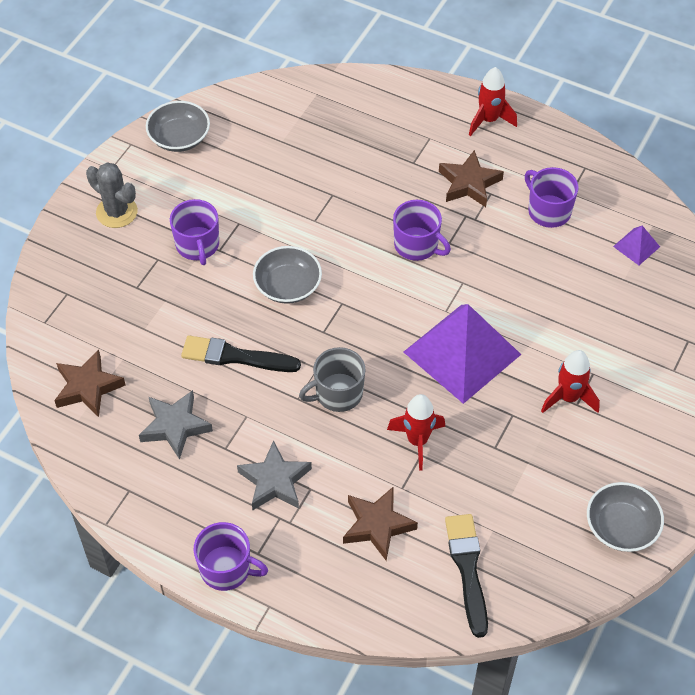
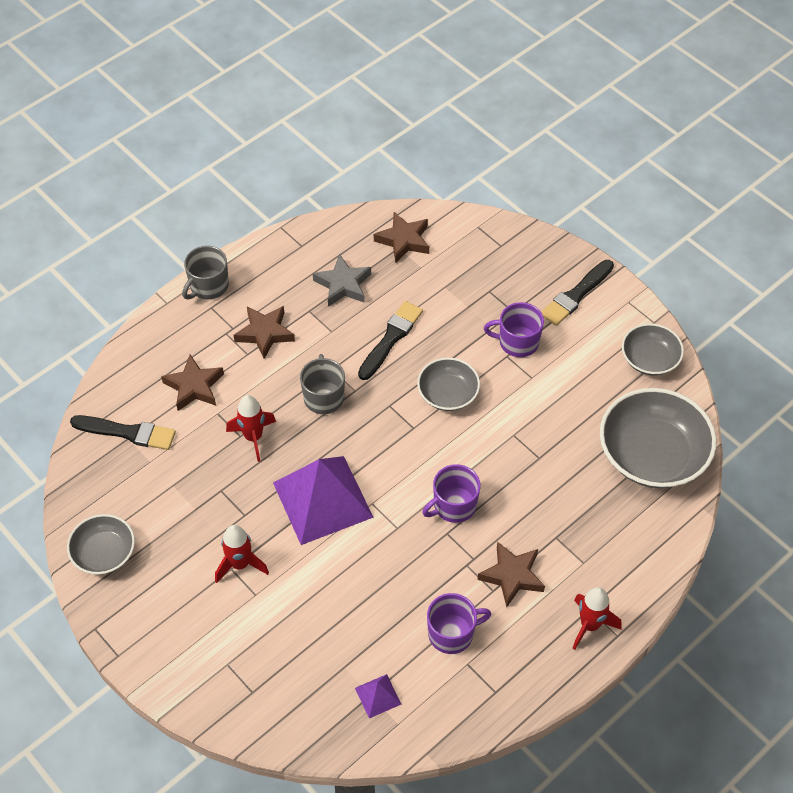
camera: 110 degrees right, 0 degrees up
(117, 212) = (576, 295): grey cactus -> black brush
(227, 569) = (208, 286): purple mug -> grey mug
(275, 481) = (265, 333): grey star -> brown star
(292, 114) = (652, 455): none -> grey bowl

